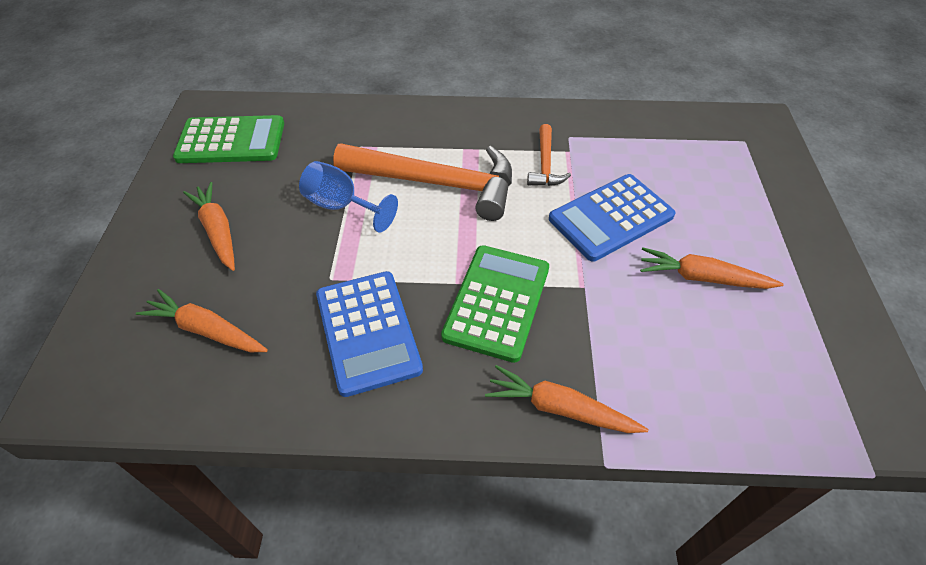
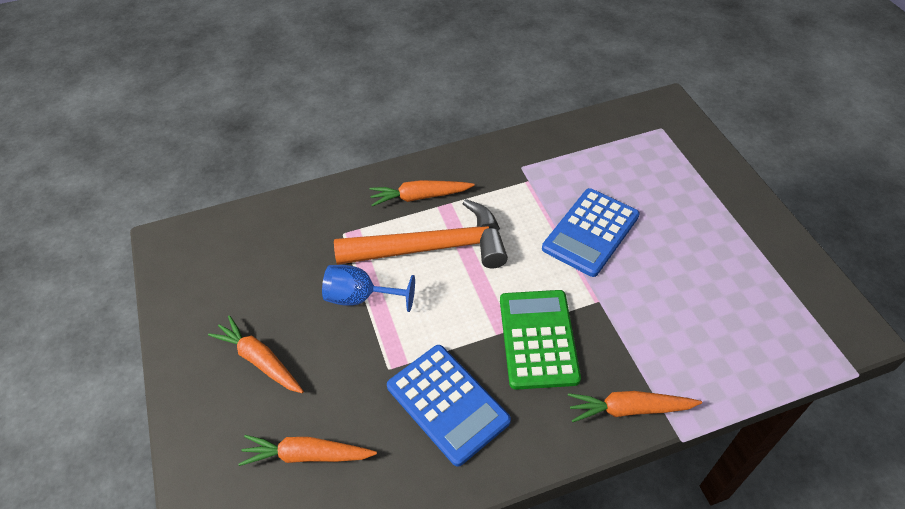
camera: 20 degrees left, 0 degrees up
(231, 141) = (217, 266): green calculator -> none
(545, 164) = (514, 200): orange hammer -> none
(702, 278) = (682, 262): orange carrot -> orange carrot (420, 197)

